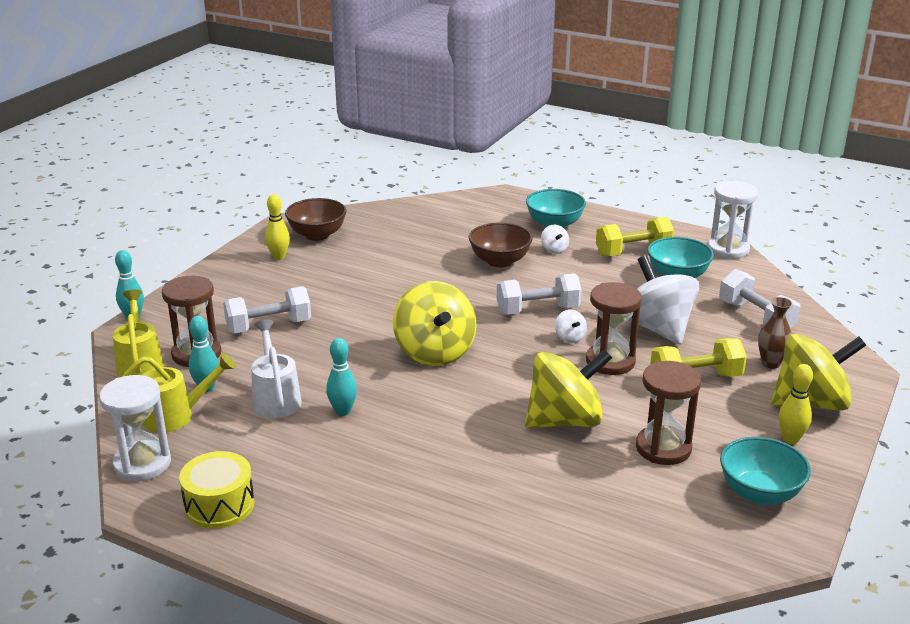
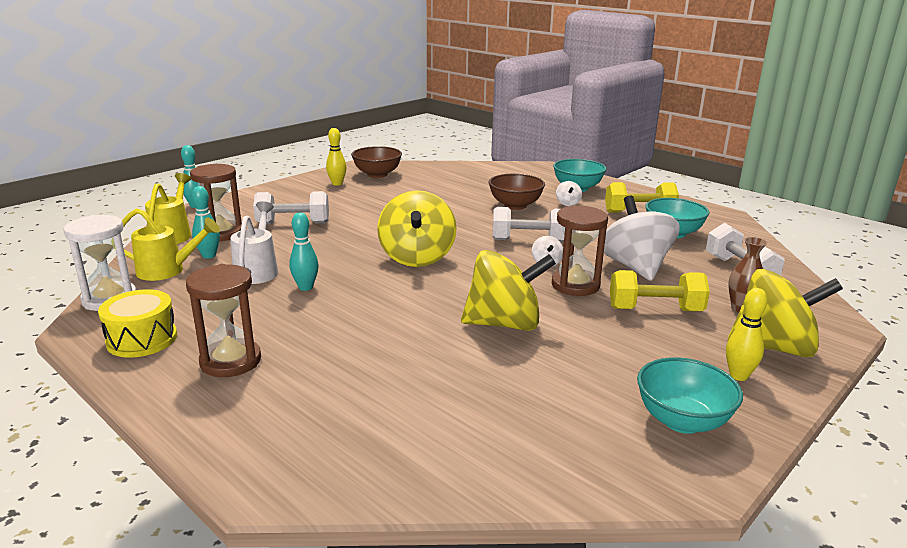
camera: 15 degrees right, 5 degrees down
(663, 448) = (592, 362): brown hourglass -> brown hourglass (230, 361)
(728, 249) = (731, 220): white hourglass -> none

